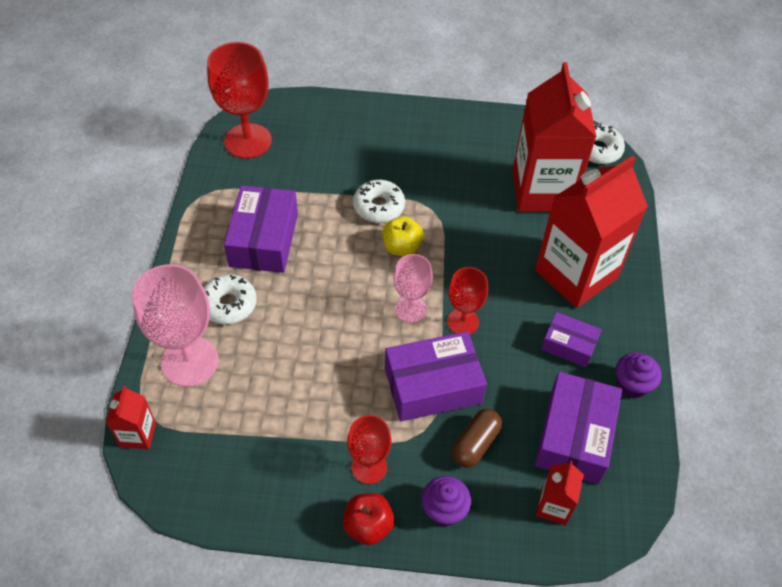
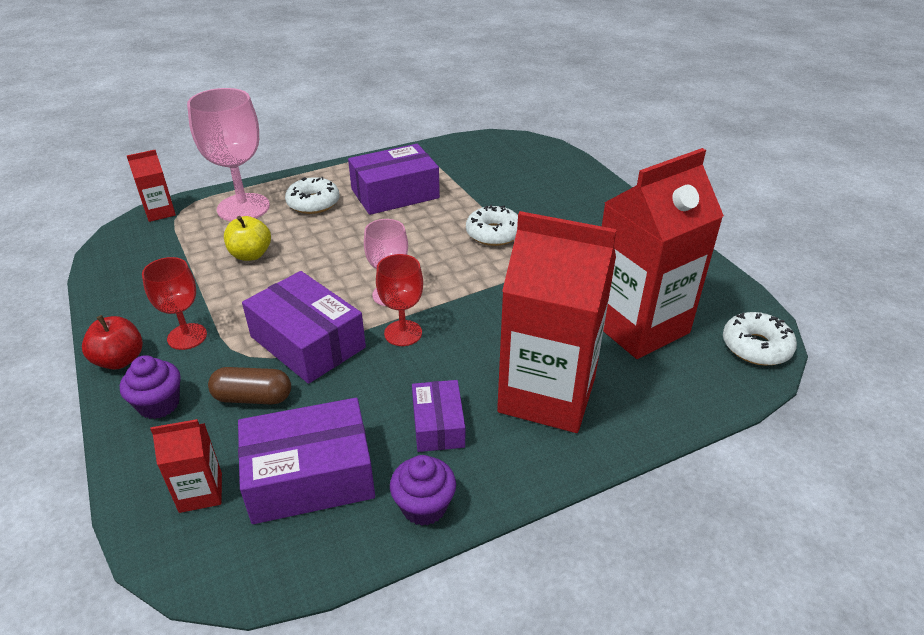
camera: 60 degrees right, 15 degrees down
(248, 141) = (490, 150): red goblet -> none
(402, 247) = (459, 263): yellow apple -> yellow apple (251, 255)

